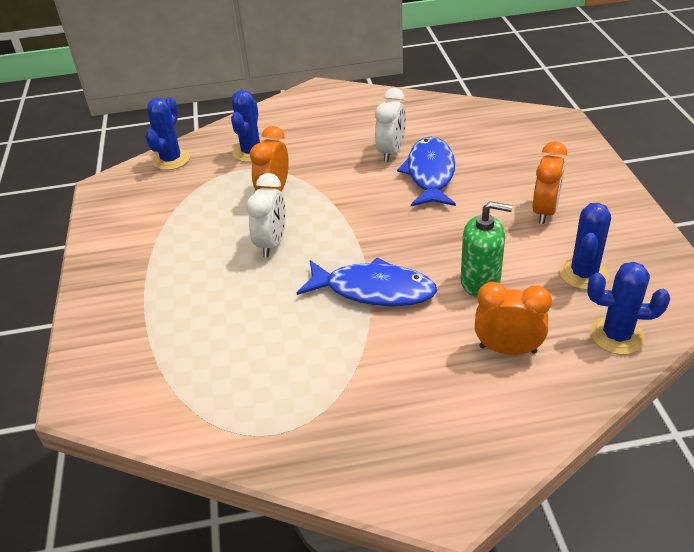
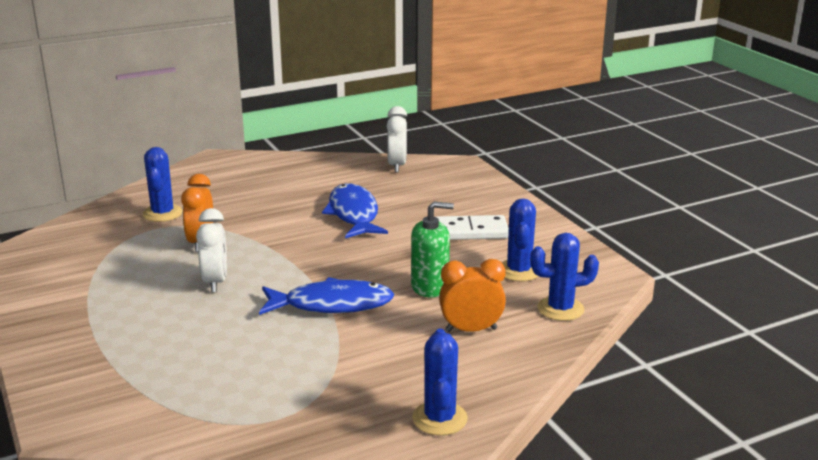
camera: 20 degrees left, 15 degrees down
(171, 160) = (75, 227): blue cactus -> blue cactus (439, 419)
(391, 152) = (309, 201): white clock -> white clock (397, 166)
(544, 211) = (470, 231): orange clock -> white domino

